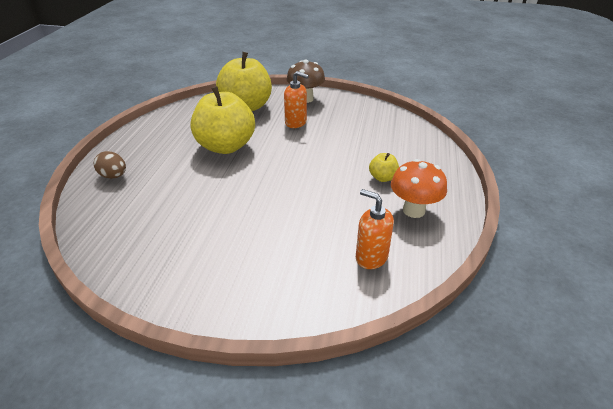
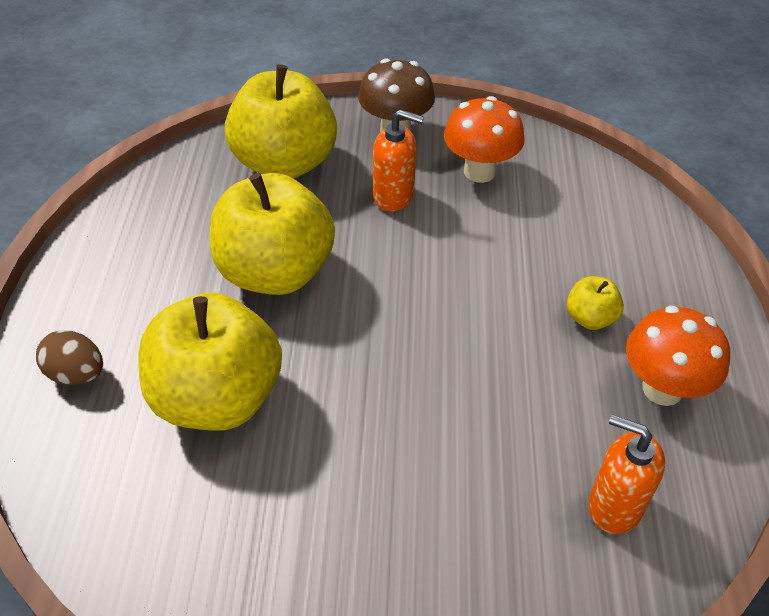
camera: 10 degrees left, 10 degrees up
(177, 191) = (217, 398): none -> yellow apple
(343, 116) = (479, 171): none -> orange mushroom

